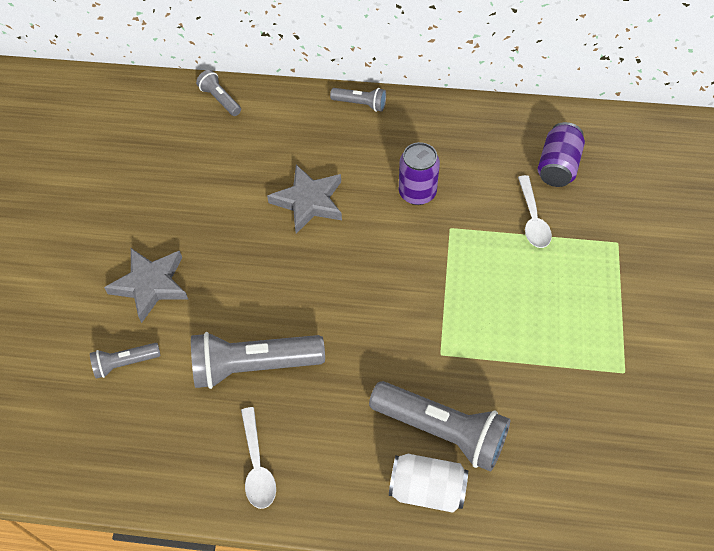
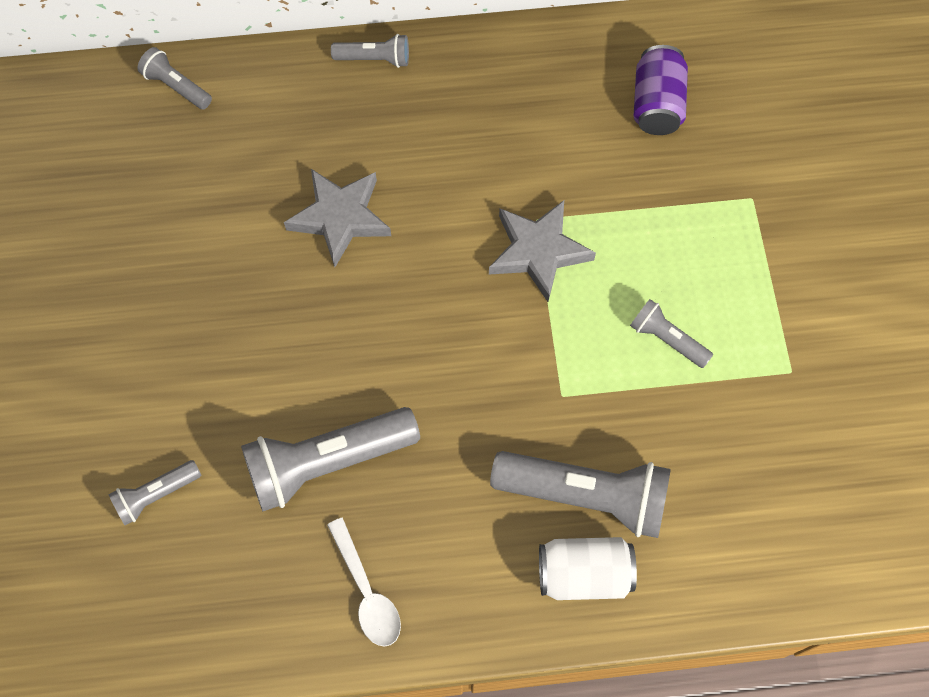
camera: 15 degrees left, 10 degrees up
(151, 285) = (158, 380): grey star -> grey star (538, 251)
(417, 193) = (482, 177): purple can -> none
(530, 329) = (666, 339): none -> grey flashlight
(532, 219) = (639, 186): white spoon -> none

